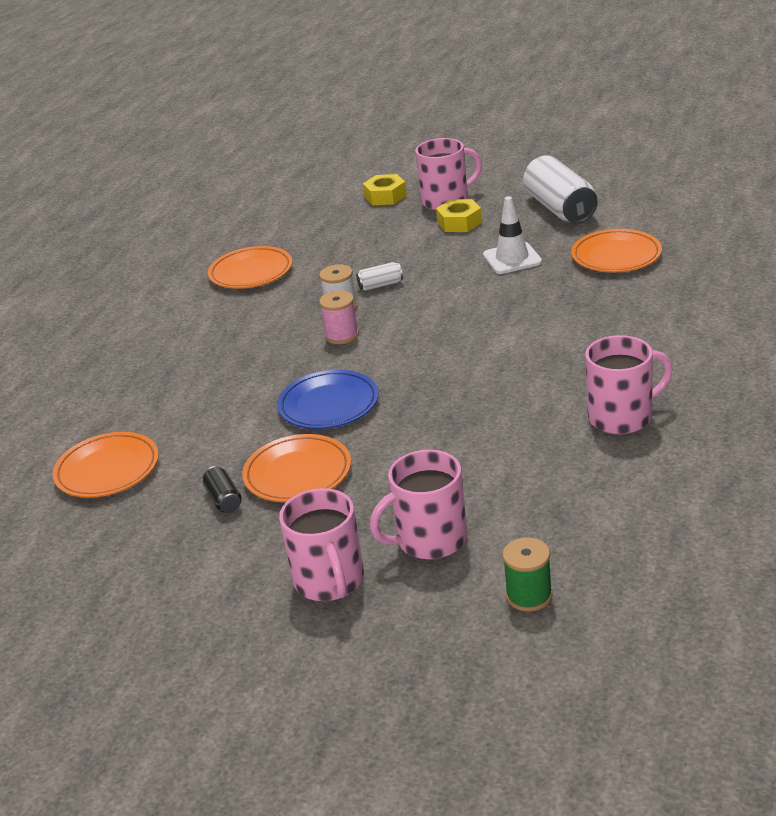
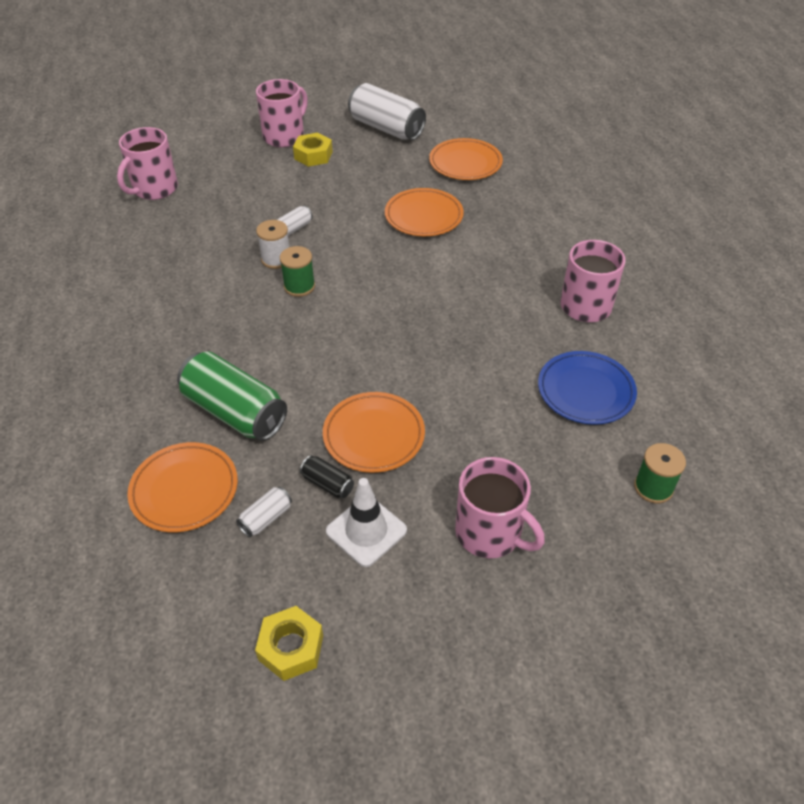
camera: 35 degrees left, 15 degrees up
(151, 510) = (266, 518): none -> white can
(197, 423) = (235, 412): none -> green can
(251, 272) = (159, 241): orange plate -> orange plate (423, 216)
(328, 405) = (344, 358): blue plate -> blue plate (585, 391)
(342, 335) = (299, 286): pink spool -> green spool
(385, 196) = (226, 141): yellow nut -> yellow nut (291, 648)
(429, 540) = (537, 463): pink mug -> pink mug (154, 189)
(512, 259) = (385, 181): white traffic cone -> white traffic cone (366, 531)

